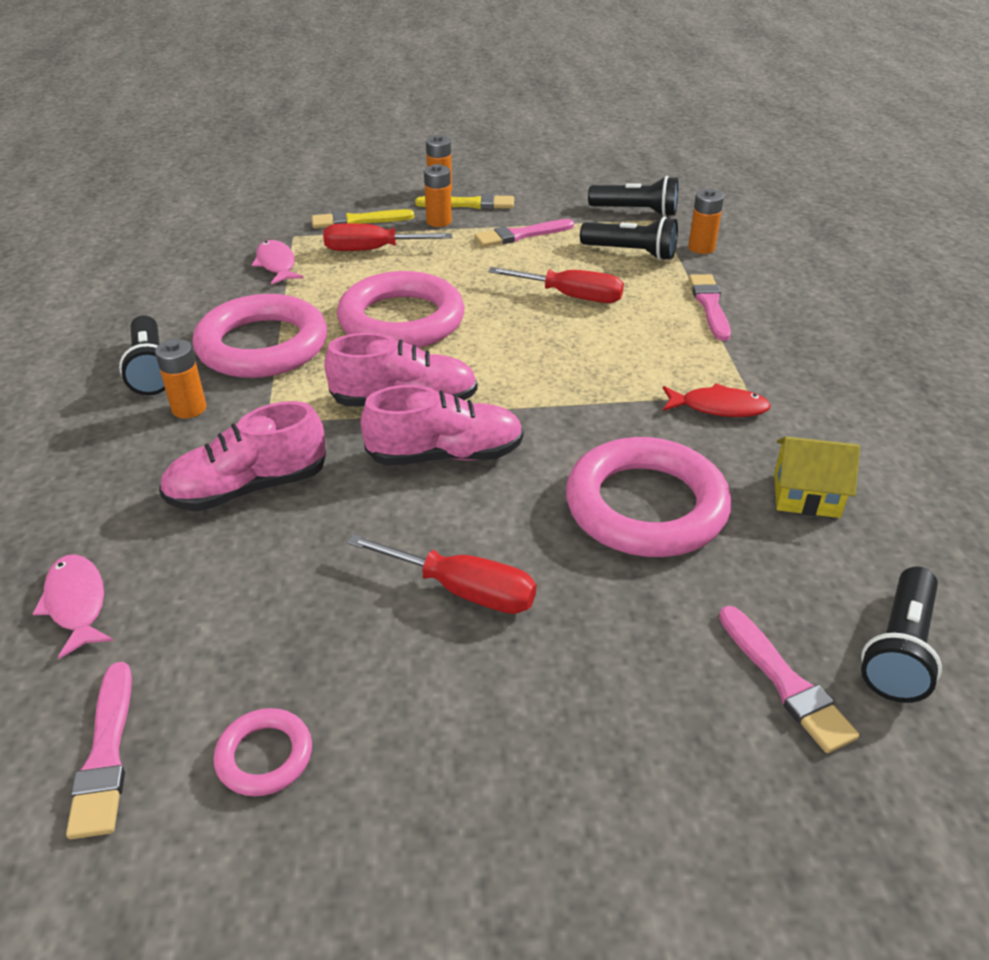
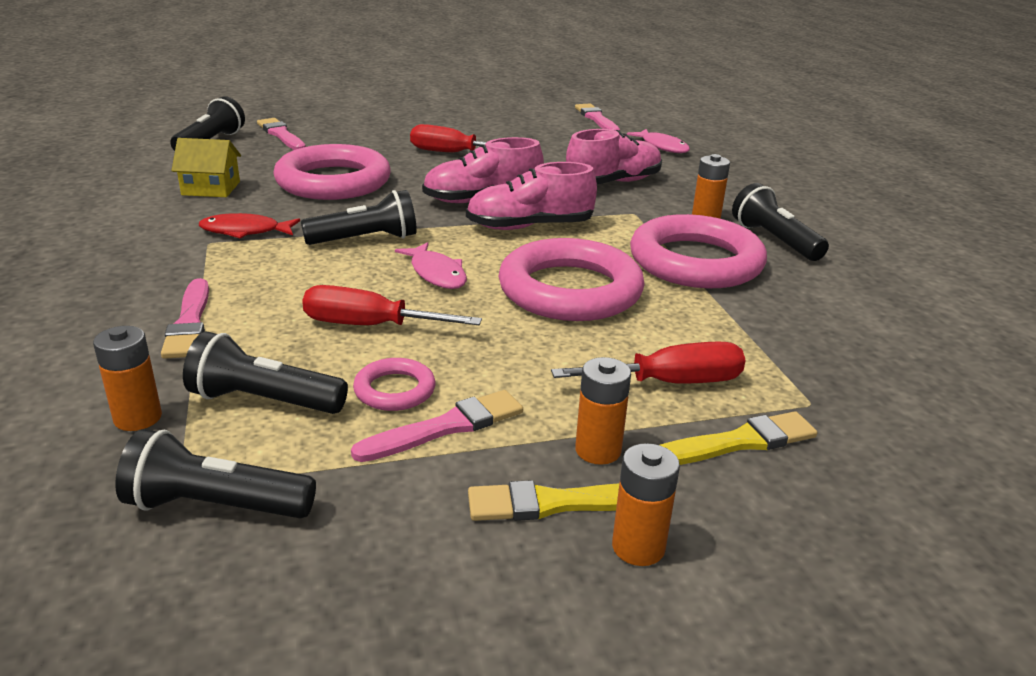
camera: 170 degrees right, 10 degrees down
(264, 756) = (528, 119): pink ring -> pink ring (394, 390)
(276, 264) = (781, 352): pink fish -> pink fish (436, 274)
(586, 389) = (365, 239): none -> black flashlight

